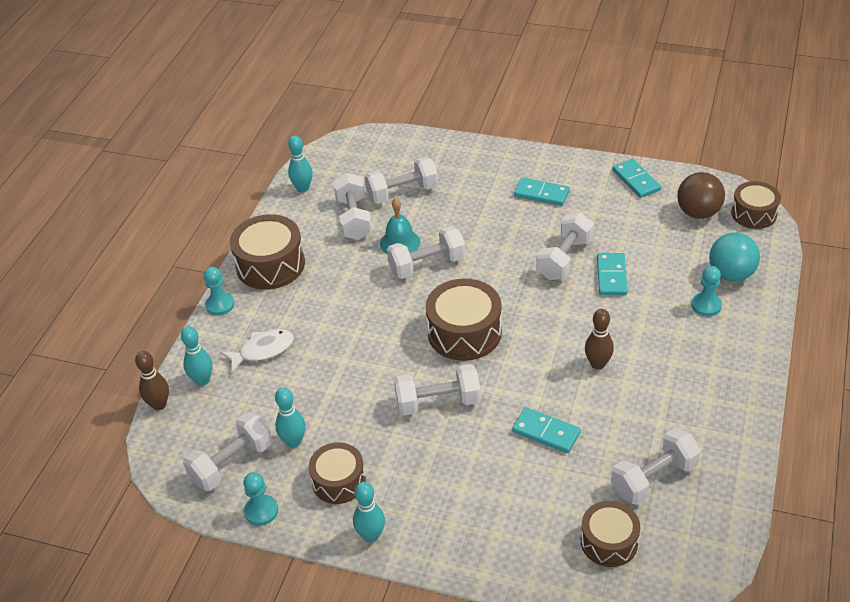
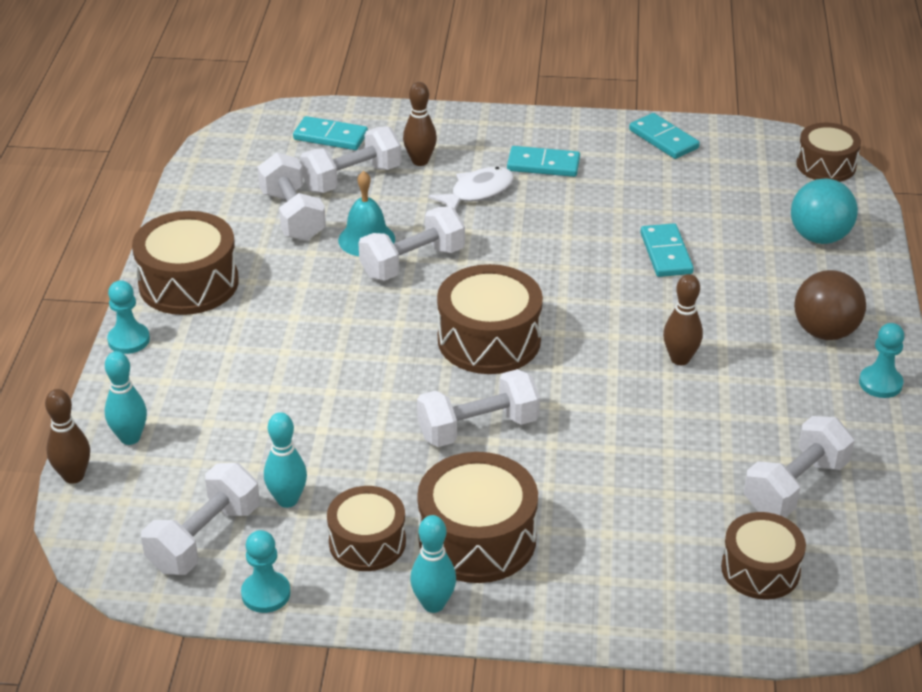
camera: 15 degrees left, 5 degrees down
(263, 350) = (209, 391): white fish -> white fish (477, 192)
(303, 188) = (208, 184): turquoise bowling pin -> none
(414, 489) = (477, 538): none -> brown drum
(454, 183) = (420, 161): none -> brown bowling pin
(546, 432) = (636, 448): turquoise domino -> turquoise domino (330, 136)
(564, 259) = (598, 239): white dumbbell -> none
(698, 212) = (755, 170): brown ball -> brown ball (825, 332)
(706, 305) = (799, 276): turquoise pawn -> turquoise pawn (880, 383)

